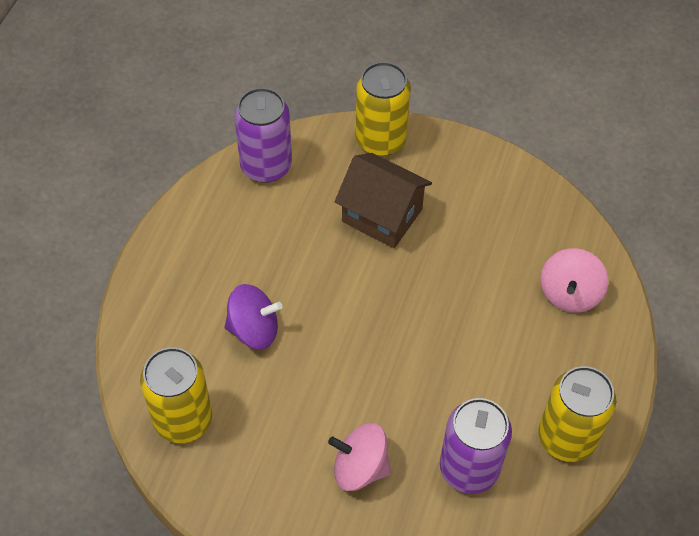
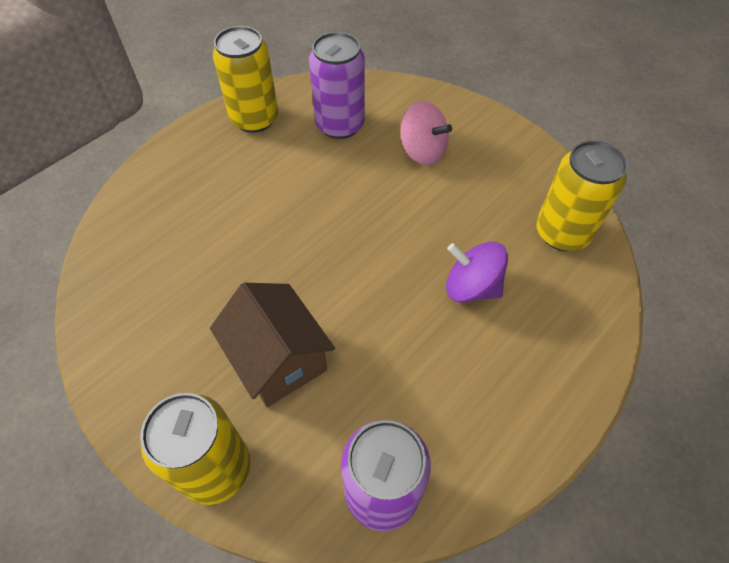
camera: 155 degrees left, 0 degrees up
(569, 293) = (161, 211): pink spinning top -> none

